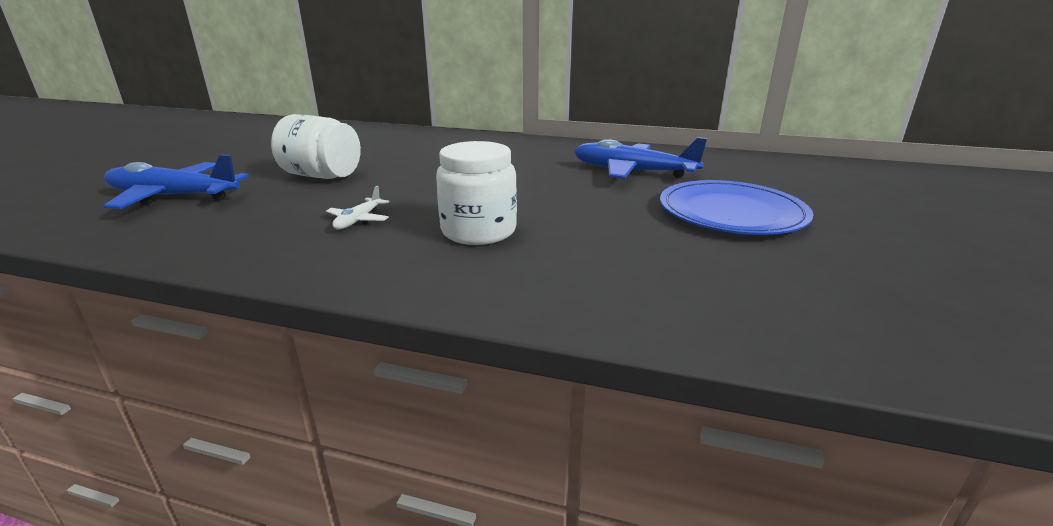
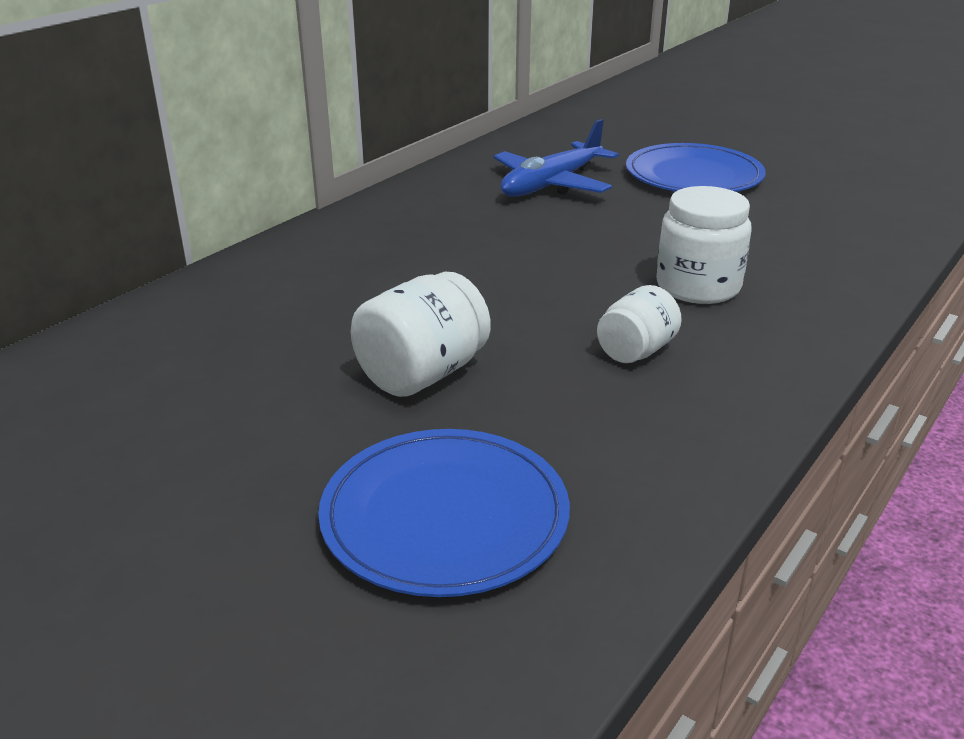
camera: 70 degrees left, 5 degrees up
(174, 197) = (445, 516): blue plane -> blue plate
(359, 220) = (636, 351): white plane -> white jar

